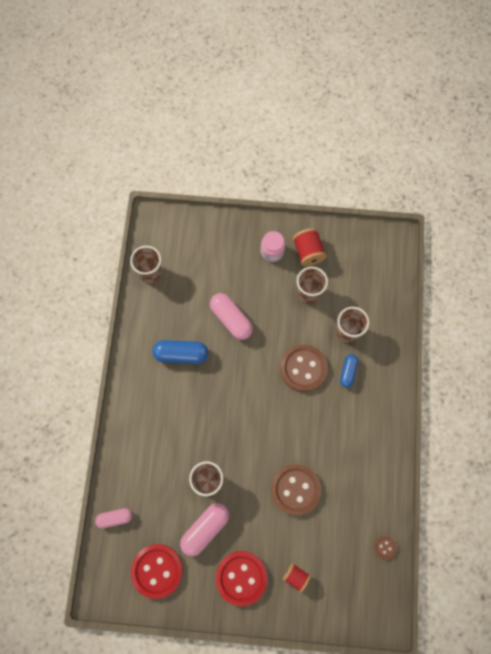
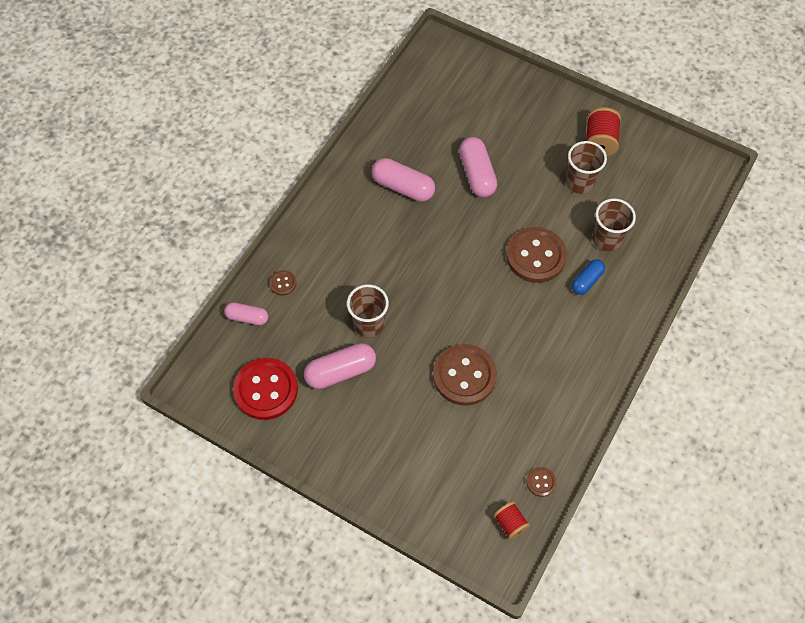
camera: 25 degrees right, 10 degrees down
(128, 477) = (283, 283): none -> brown button
(150, 273) = (409, 95): brown cup -> none
(181, 354) = (403, 187): blue capsule -> pink capsule
(241, 577) = (356, 439): red button -> none
(272, 252) = (558, 125): pink jar -> none
(296, 576) = (419, 466): red spool -> red spool (510, 523)

